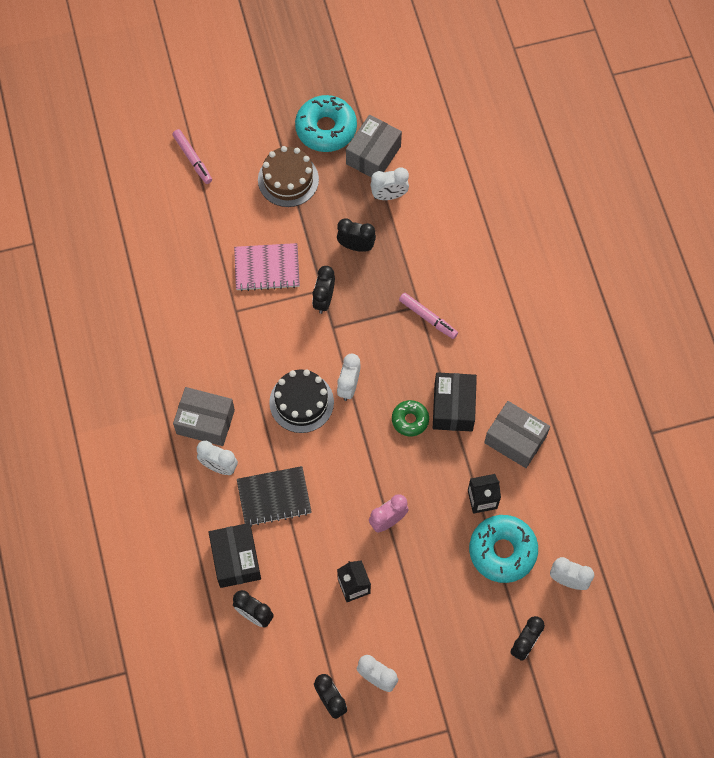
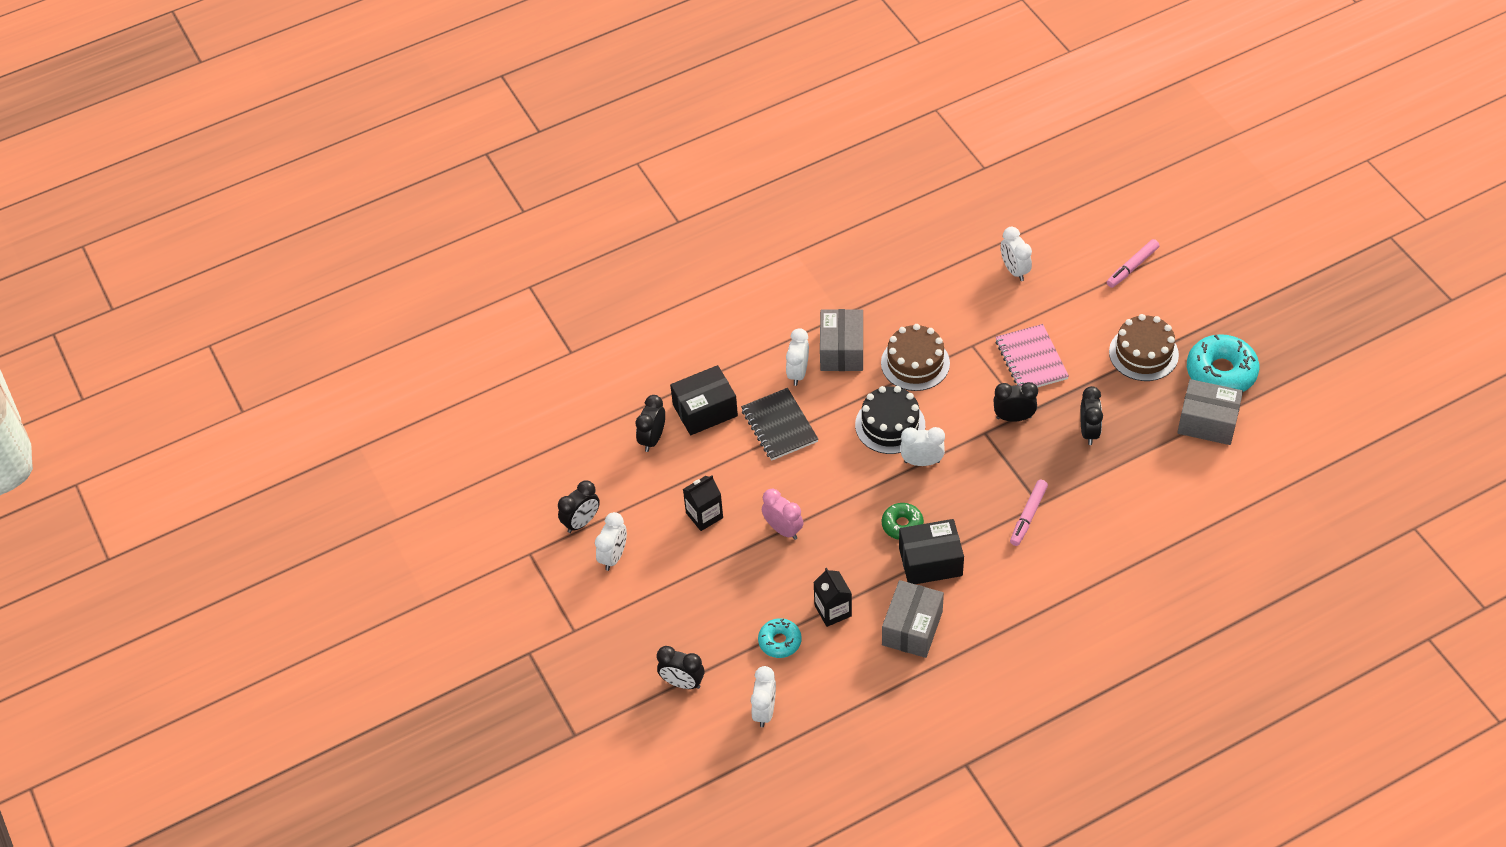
camera: 80 degrees right, 15 degrees down
(240, 363) = (915, 363): none -> brown cake
(389, 195) = (1163, 448): white clock -> white clock (1014, 270)
(502, 551) = (780, 641): turquoise donut -> turquoise donut, size x0.56

